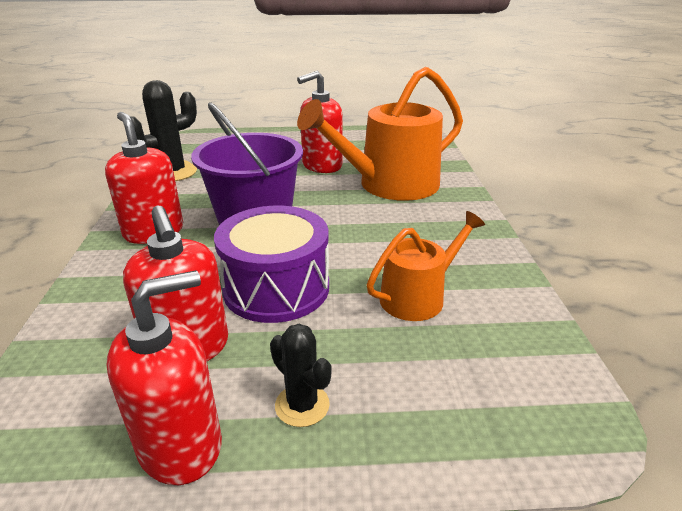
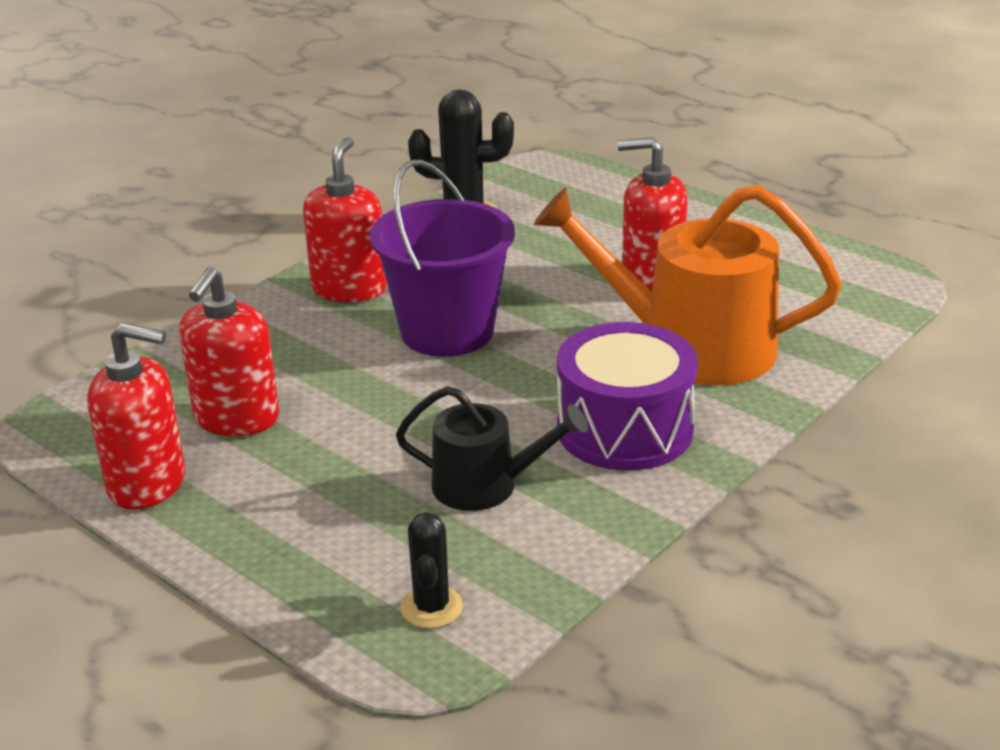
camera: 45 degrees right, 0 degrees up
(276, 288) = (373, 405): purple drum -> purple drum (624, 429)
(302, 405) = (253, 509): black cactus -> black cactus (431, 607)
(418, 296) = (485, 485): orange watering can -> black watering can

